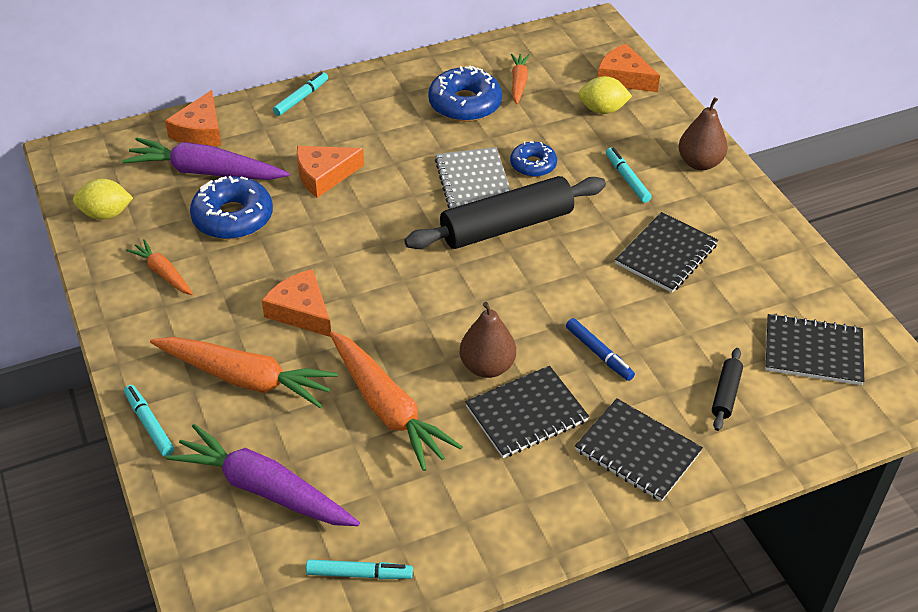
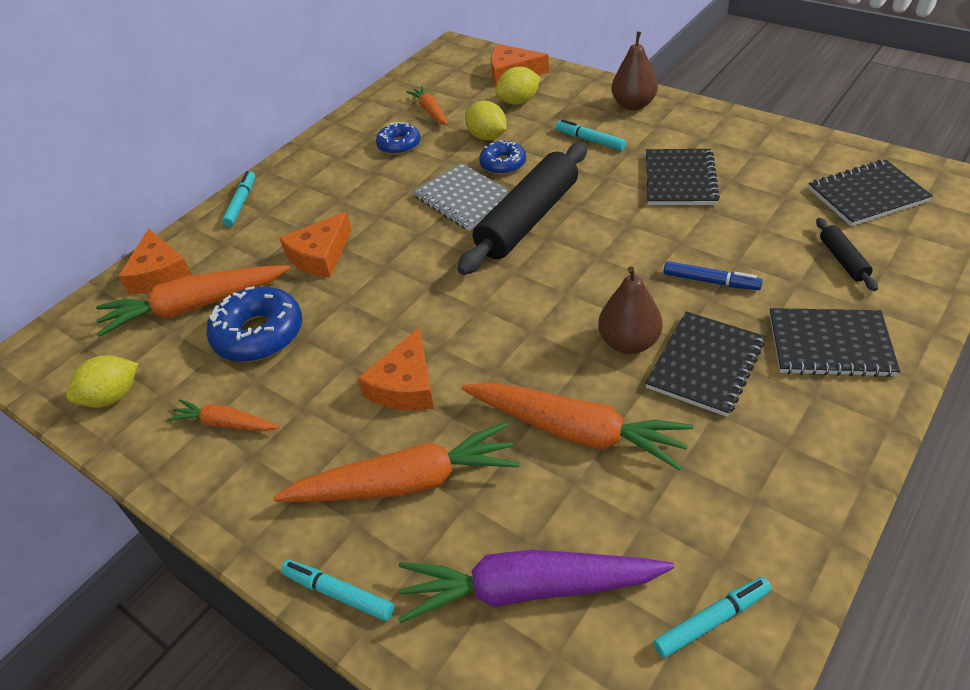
camera: 25 degrees left, 0 degrees up
(205, 172) = (195, 307): purple carrot -> orange carrot
(301, 311) = (405, 385): orange cheese -> orange cheese turned 90 degrees counterclockwise
(465, 104) = (399, 145): blue donut -> blue donut, size x0.60
(543, 132) = (487, 137): none -> yellow lemon

